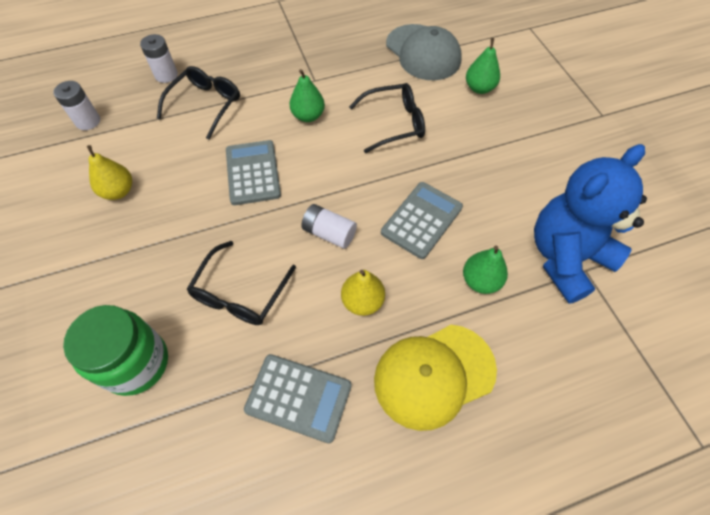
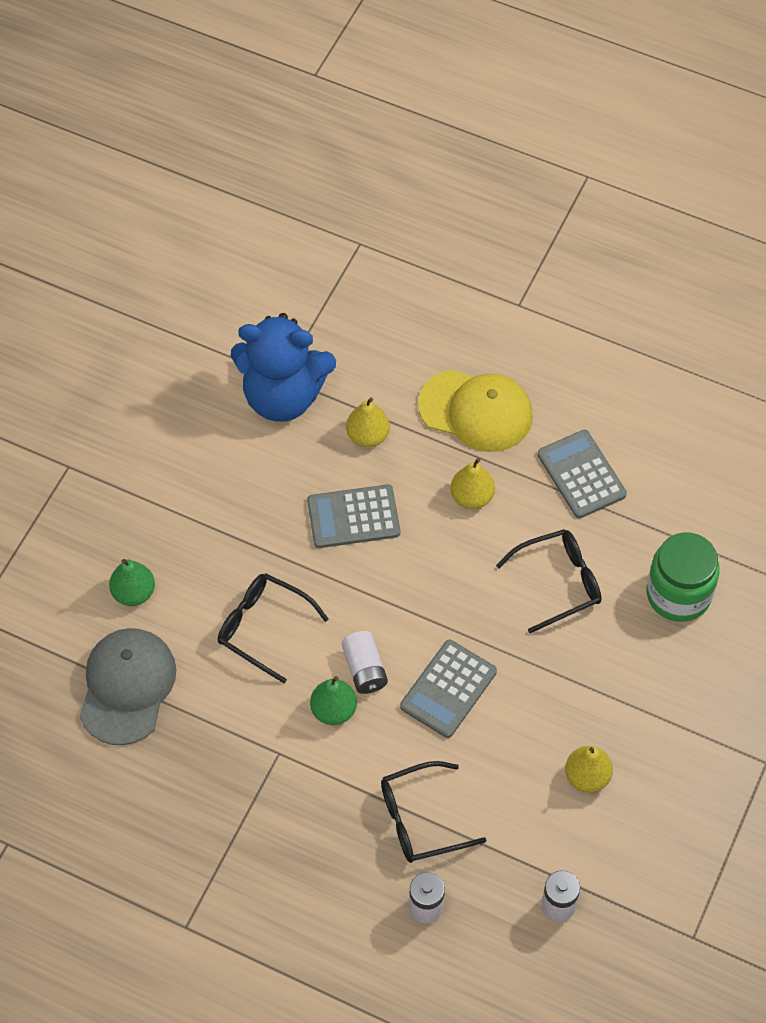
camera: 135 degrees left, 0 degrees up
(329, 233) = (440, 572): white battery -> white battery (364, 669)
(480, 281) = (368, 436): green pear -> yellow pear

